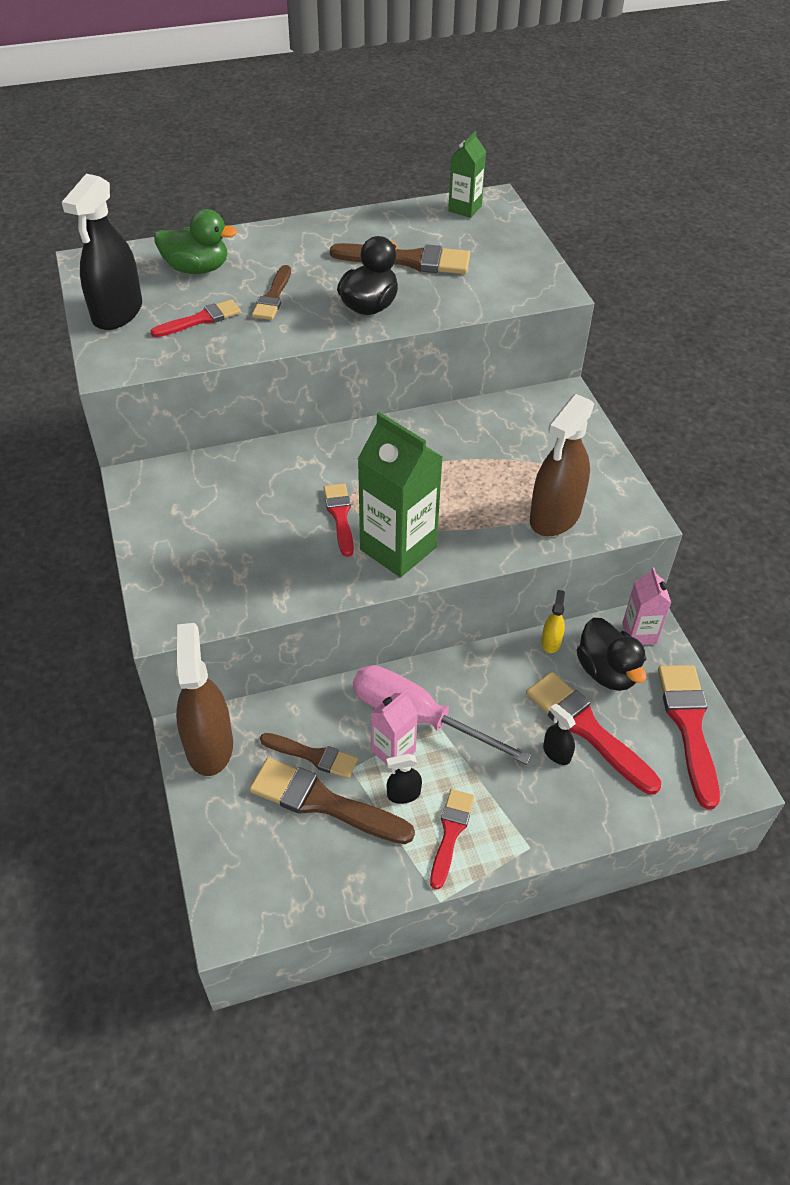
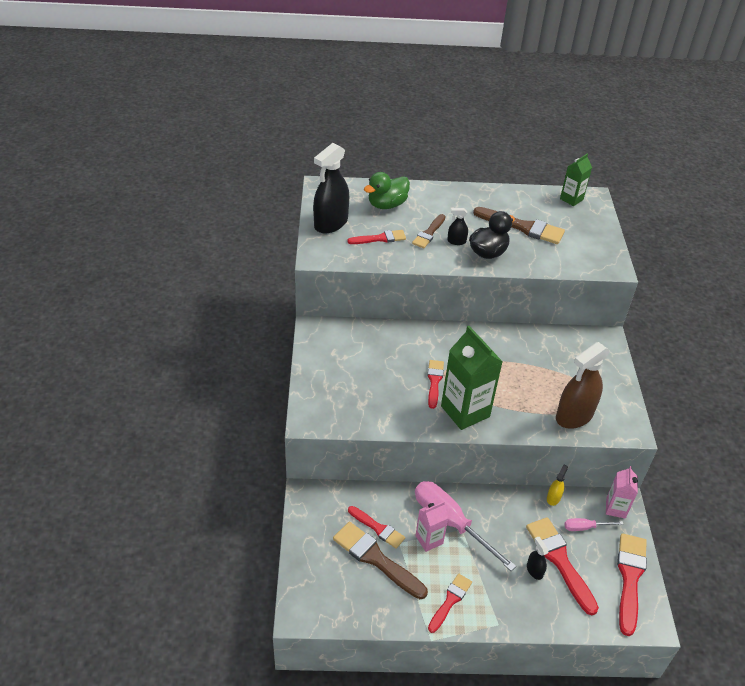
camera: 15 degrees right, 5 degrees down
(197, 269) = (387, 205): green duck -> green duck turned 120 degrees clockwise
(209, 745) = (316, 504): brown spray bottle -> none
(313, 756) = (378, 528): brown brush -> red brush
(403, 794) = (427, 568): black spray bottle -> black spray bottle (456, 241)
(607, 671) = (585, 527): black duck -> pink screwdriver

